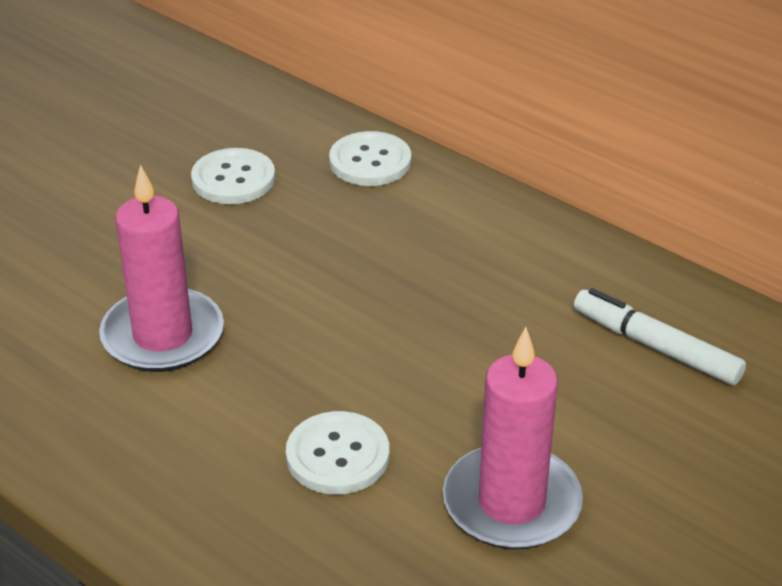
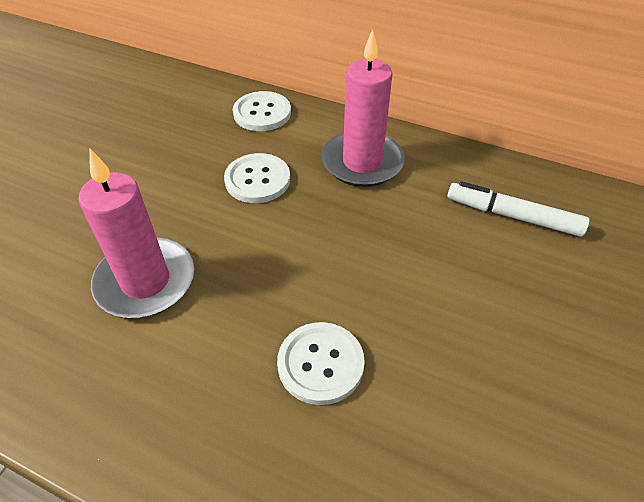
camera: 15 degrees left, 10 degrees up
(233, 179) = (168, 141): white button -> white button (257, 180)
(512, 503) = (473, 377): pink candle -> pink candle (362, 162)

